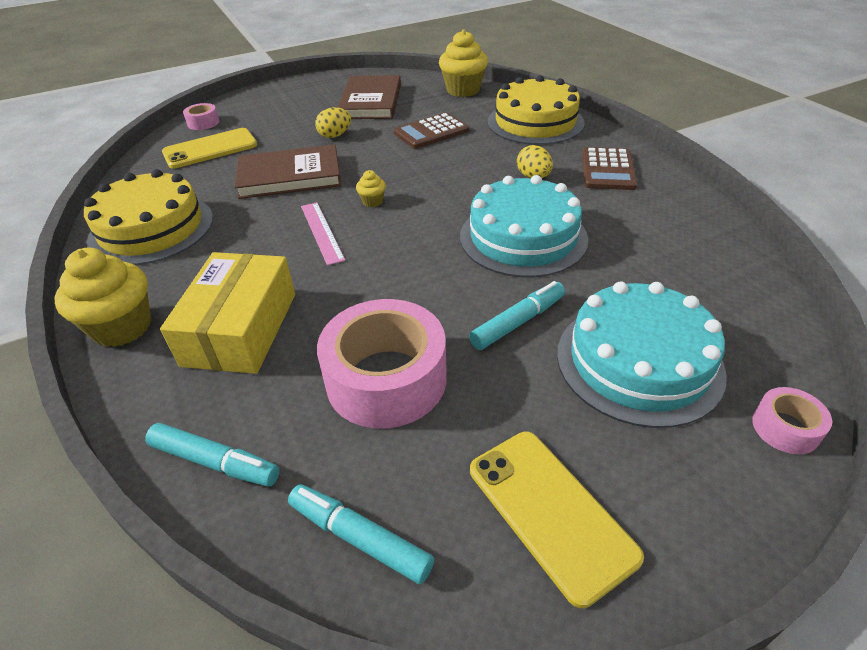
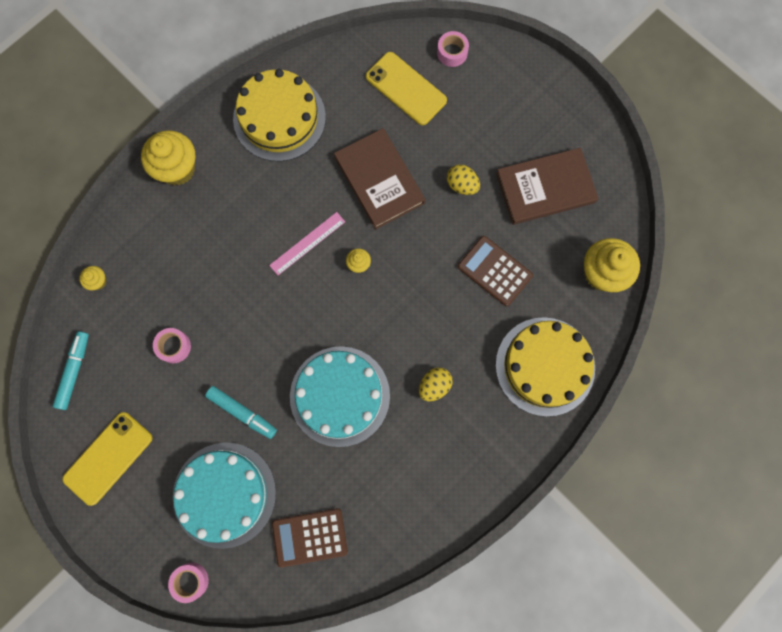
camera: 70 degrees right, 35 degrees up
(215, 462) = (98, 281): turquoise marker -> yellow cupcake
(240, 328) = (194, 241): yellow box -> none
(386, 379) = (174, 346): pink tape -> pink tape, size x0.46
(607, 169) = (465, 449): brown calculator -> brown calculator (310, 537)

